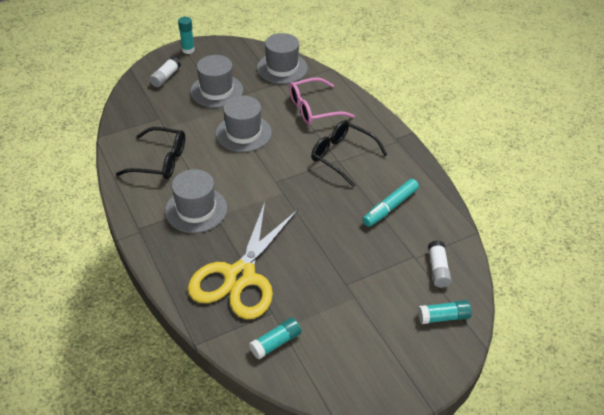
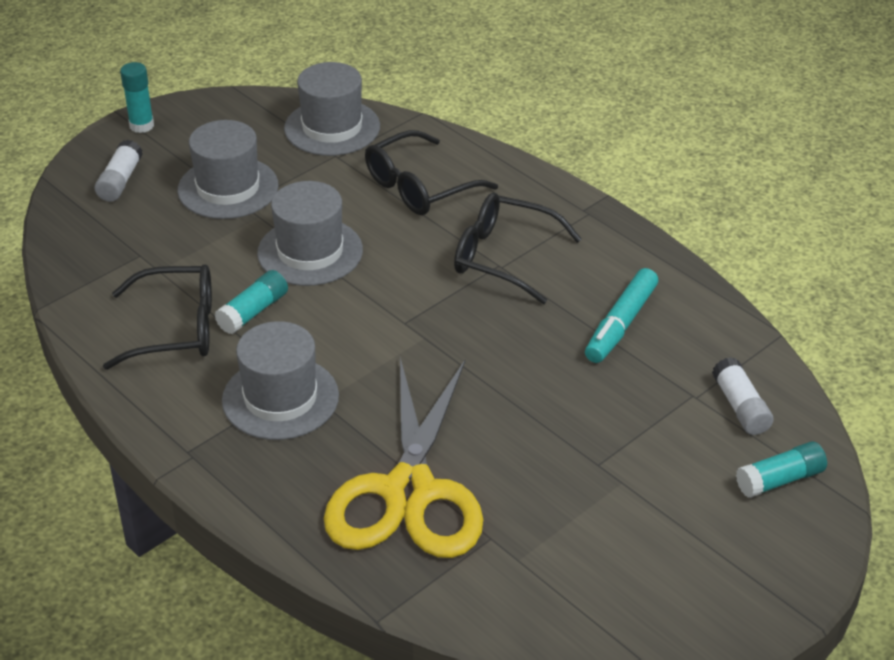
camera: 15 degrees left, 5 degrees down
(276, 343) = (518, 584): turquoise glue stick -> turquoise glue stick (253, 312)
(313, 109) = (419, 187): pink glasses -> black glasses

